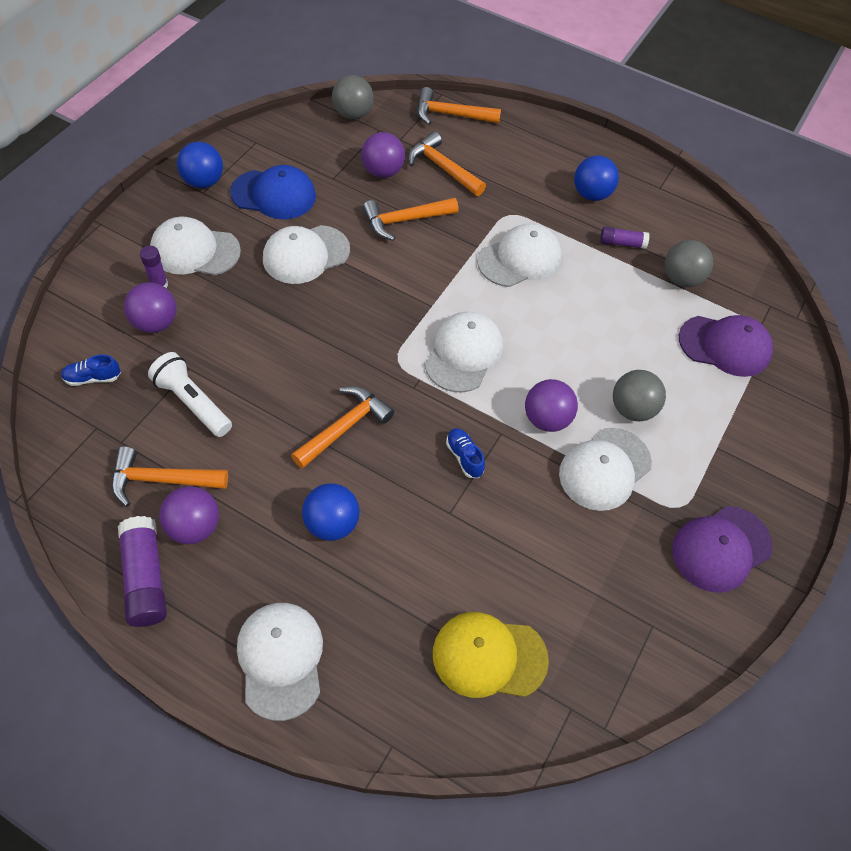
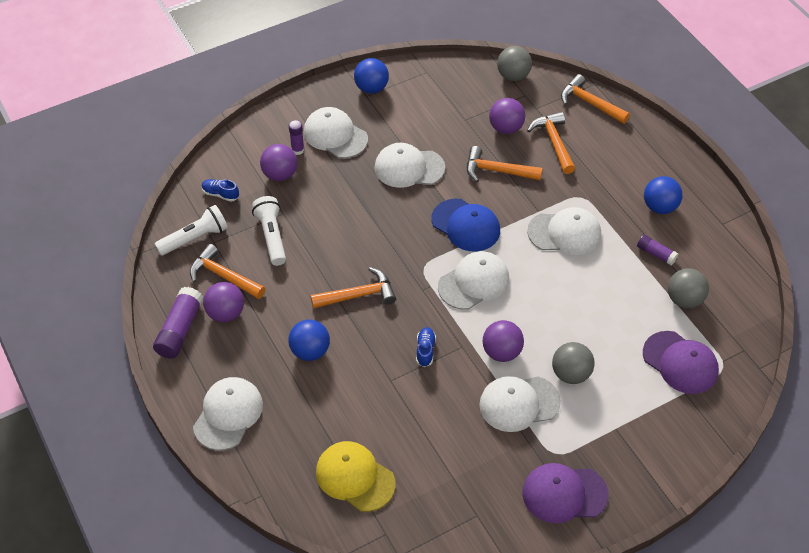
camera: 35 degrees right, 5 degrees down
(92, 448) = (195, 238): none -> white flashlight
(274, 194) = (414, 116): blue cap -> blue cap (466, 225)

